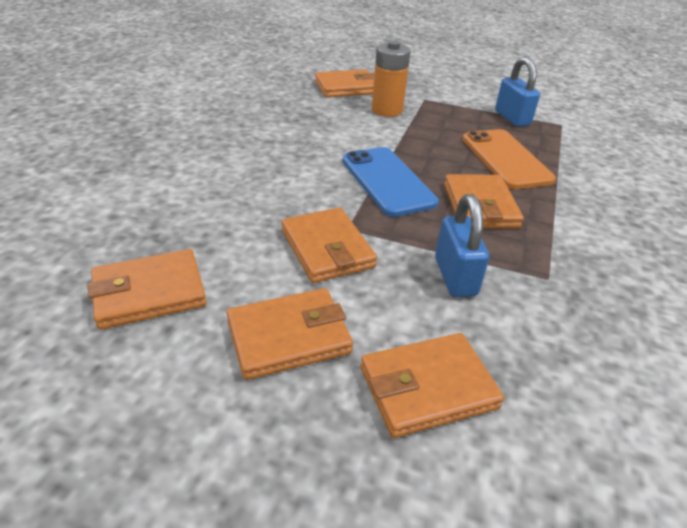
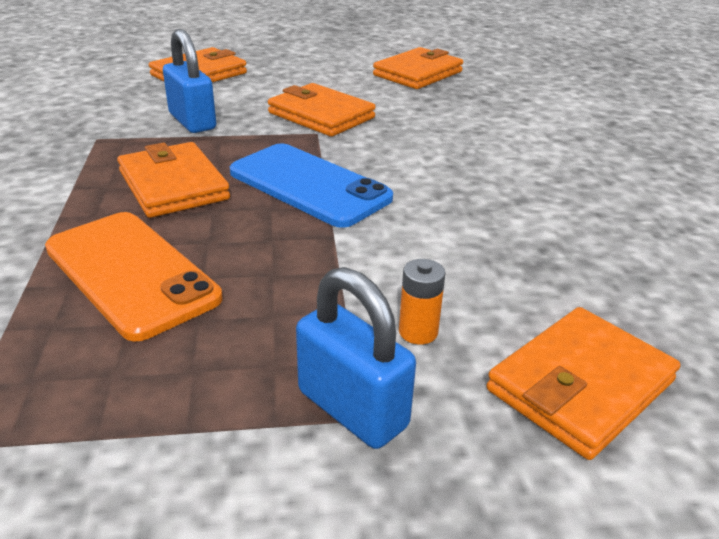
camera: 155 degrees right, 5 degrees down
(289, 337) = (303, 75): orange wallet -> none
(387, 110) = (418, 332): orange battery -> orange battery, size x0.52
(512, 118) = (101, 419): blue padlock -> blue padlock (352, 409)

